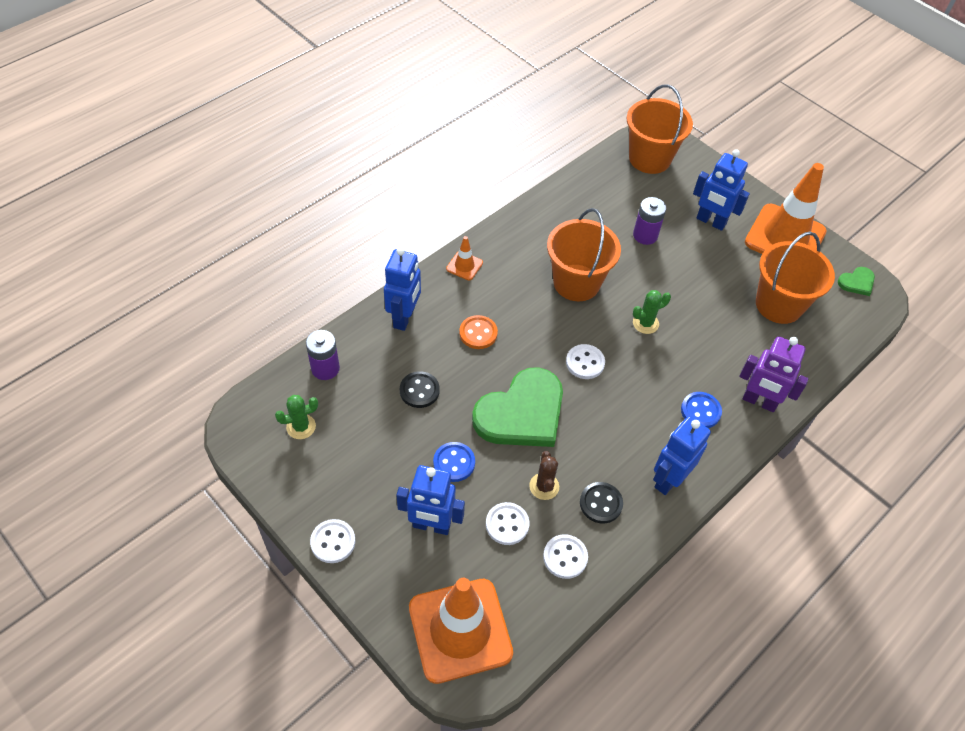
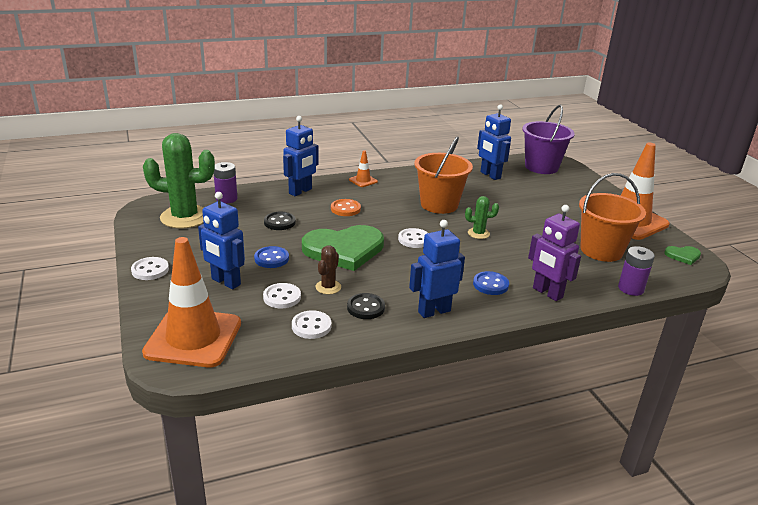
camera: 25 degrees right, 25 degrees down
(301, 427) = (184, 217): green cactus -> green cactus, size x2.15
(645, 235) = (511, 196): purple battery -> purple battery (631, 288)
(649, 158) = (541, 167): orange bucket -> purple bucket
(710, 221) = (570, 201): blue robot -> blue robot (490, 175)

